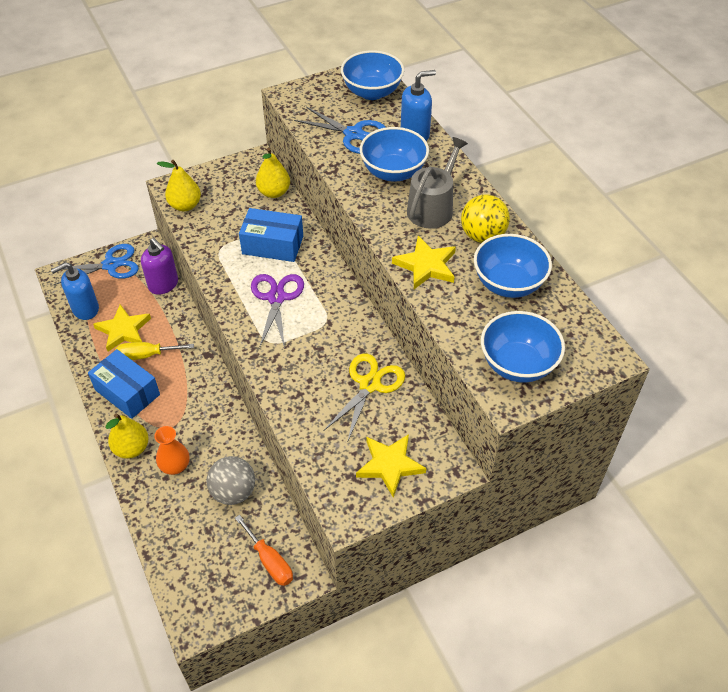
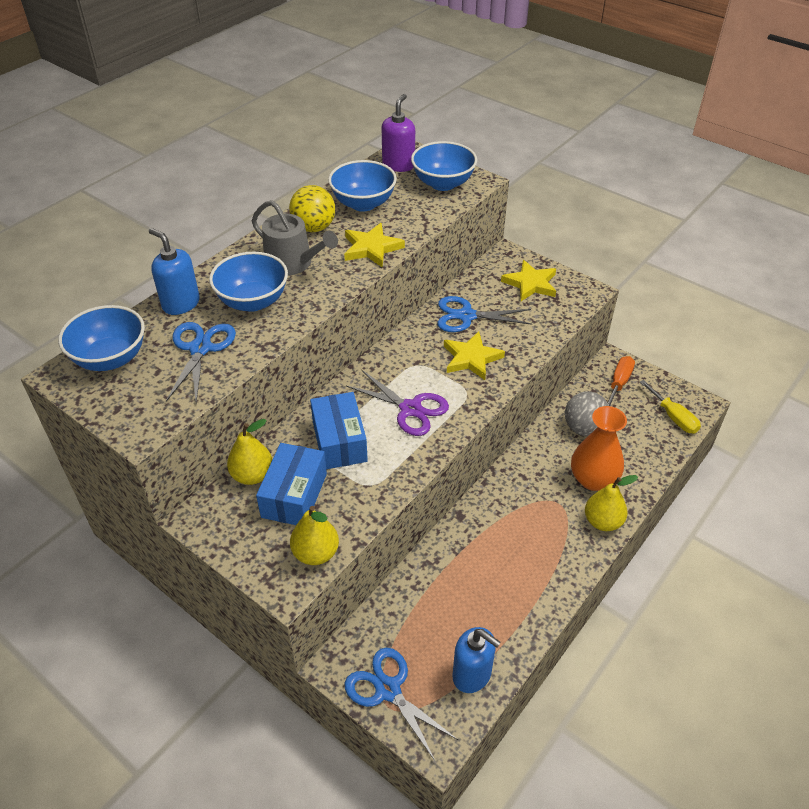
camera: 115 degrees left, 5 degrees down
(123, 330) = (477, 612): yellow star -> yellow star (471, 358)
(127, 392) = (549, 561): blue box -> blue box (294, 495)
(146, 355) = (495, 570): yellow screwdriver -> yellow screwdriver (673, 417)
(163, 285) = (389, 609): purple soap dispenser -> purple soap dispenser (398, 165)
(175, 466) = (593, 479): orange vase -> orange vase, size x1.56
(276, 298) = (410, 409): purple scissors -> purple scissors turned 120 degrees counterclockwise
(370, 384) = (466, 316): yellow scissors -> blue scissors
(432, 208) = (293, 263): grey watering can -> grey watering can turned 150 degrees counterclockwise

